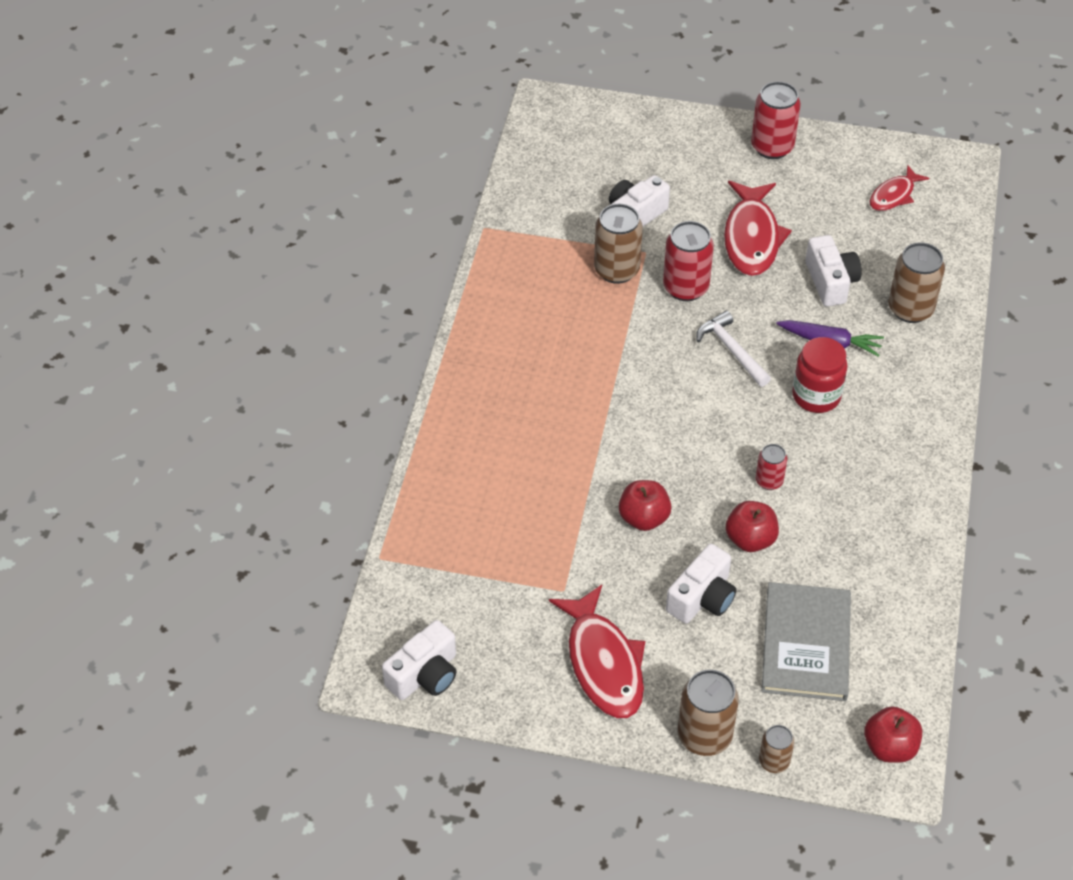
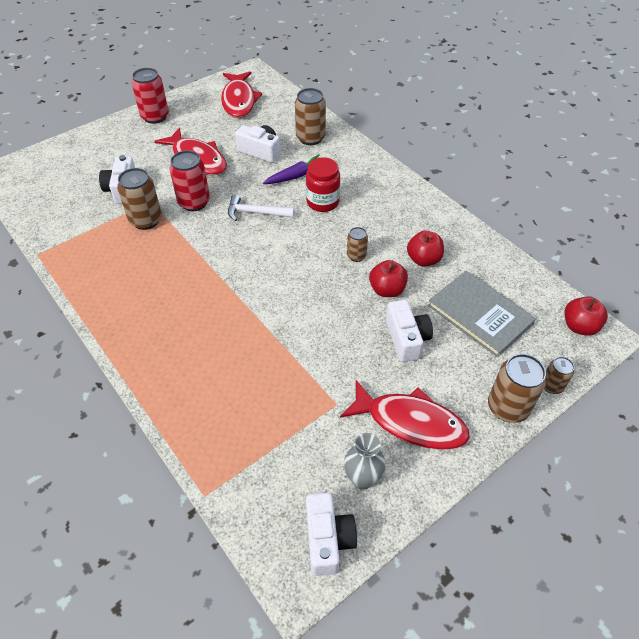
camera: 50 degrees left, 0 degrees up
(506, 663) = (362, 479): none -> grey vase
(643, 518) = (324, 326): red apple -> red apple (423, 260)
(769, 481) = (356, 256): red can -> brown can
(894, 195) = (239, 100): red fish -> red fish, size x1.74

